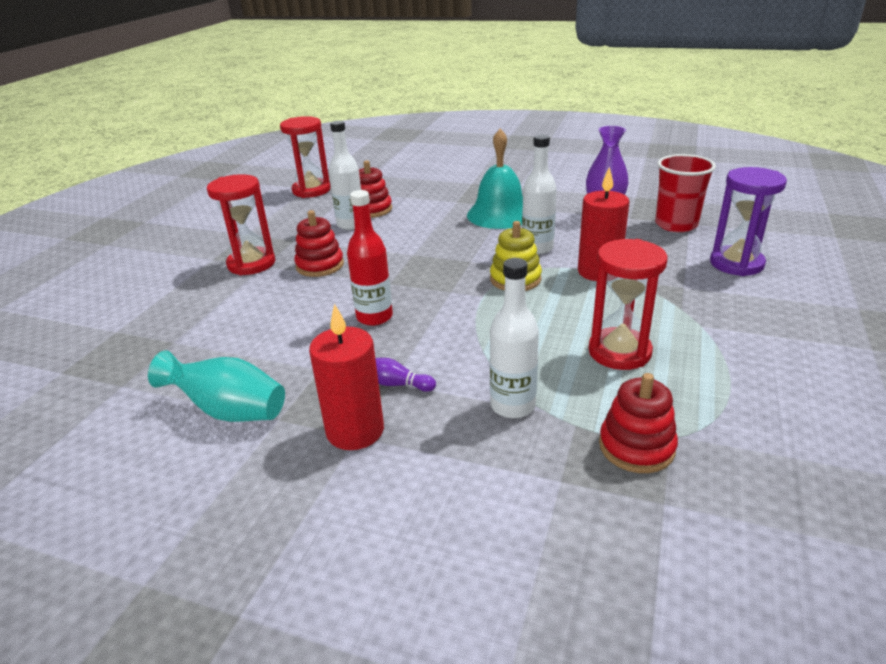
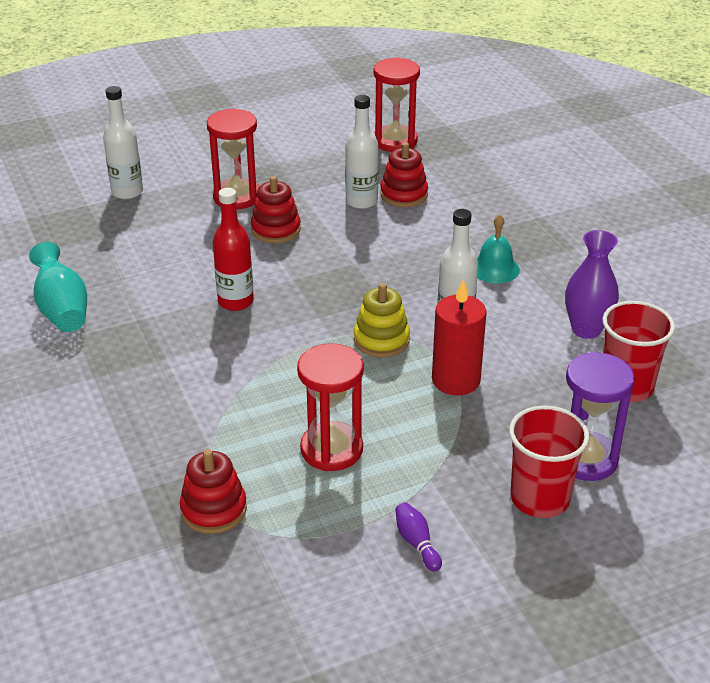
camera: 45 degrees right, 5 degrees up
(355, 431) = (98, 373): red candle -> none
(396, 384) = (166, 361): purple bowling pin -> purple bowling pin (416, 543)
(499, 214) = (494, 268): turquoise bell -> turquoise bell, size x0.61
(512, 406) = (199, 428): white bottle -> white bottle (127, 192)
(764, 294) = (540, 498): none -> red cup

